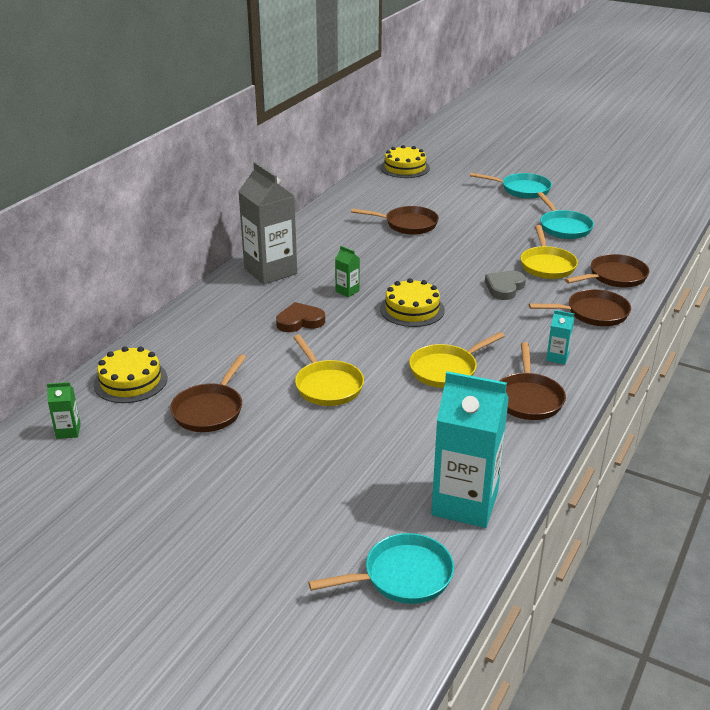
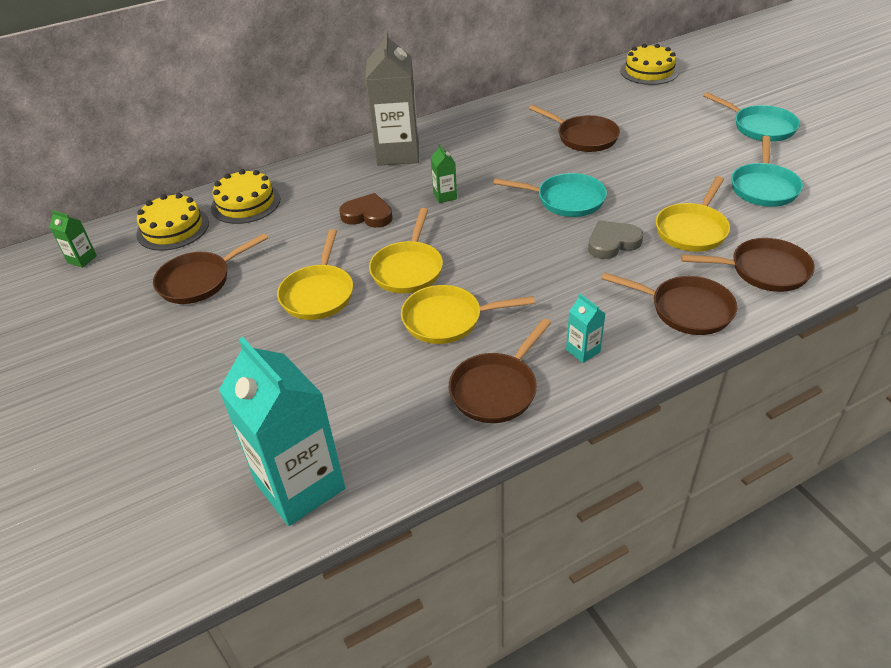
camera: 35 degrees right, 10 degrees up
(378, 347) = (408, 269): none -> yellow pan
(402, 576) = (159, 539): turquoise pan -> turquoise pan (566, 200)
(412, 309) = (486, 237): yellow cake -> yellow cake (246, 203)

